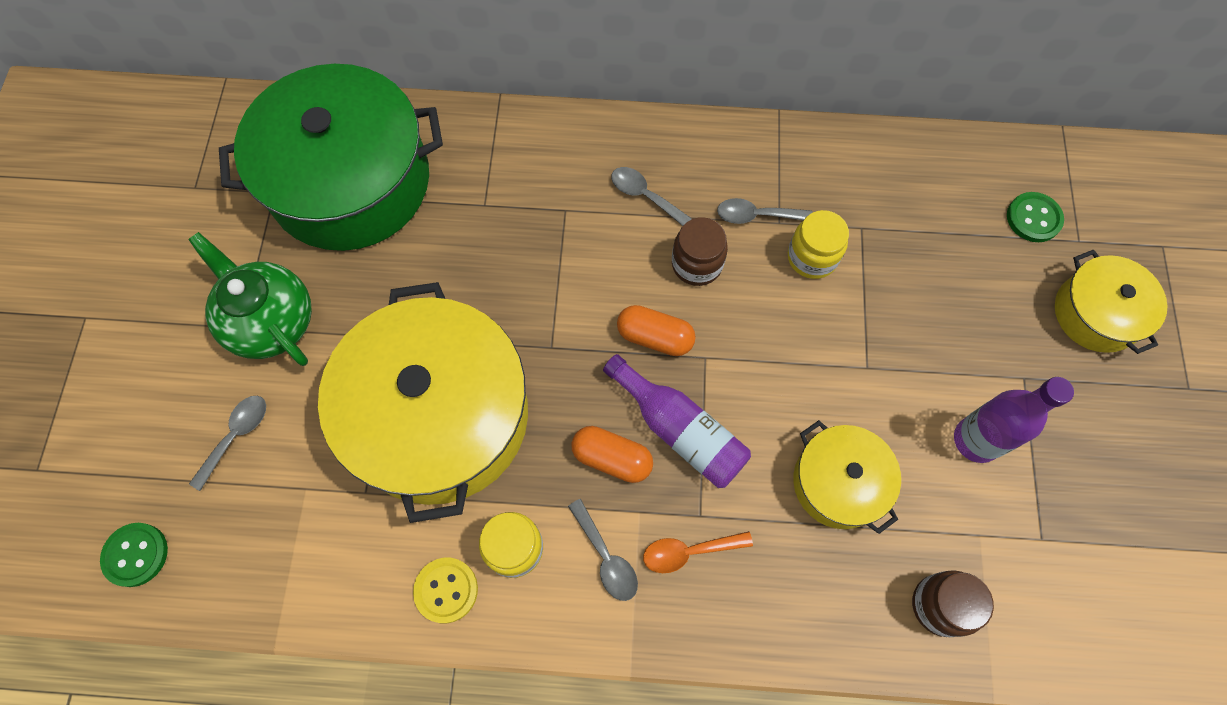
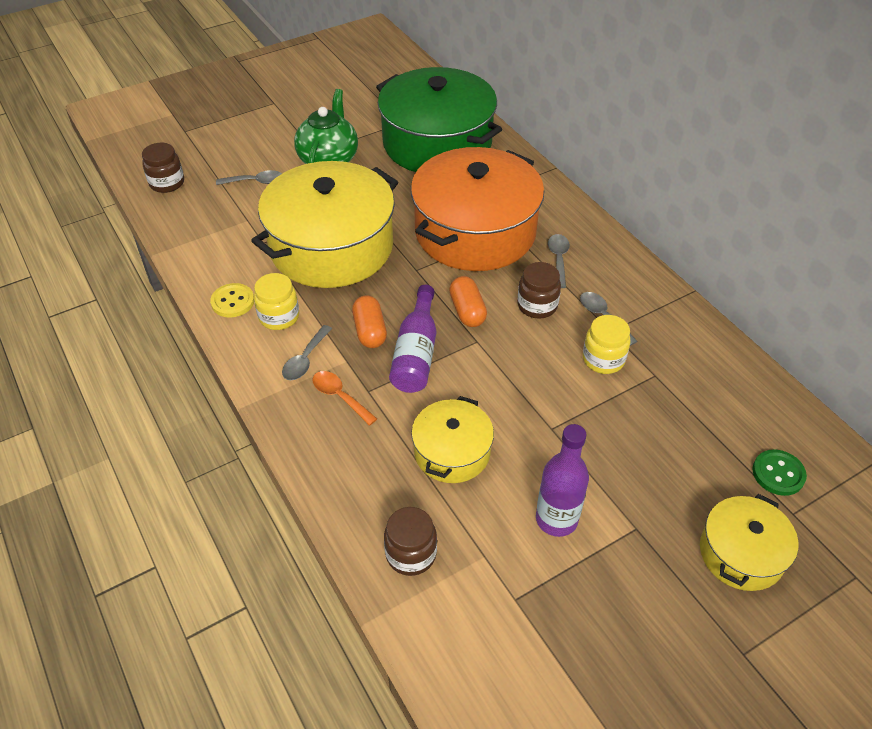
camera: 55 degrees right, 20 degrees down
(136, 555) = (167, 183): green button -> brown jar
(538, 246) = (475, 232): none -> orange pot

